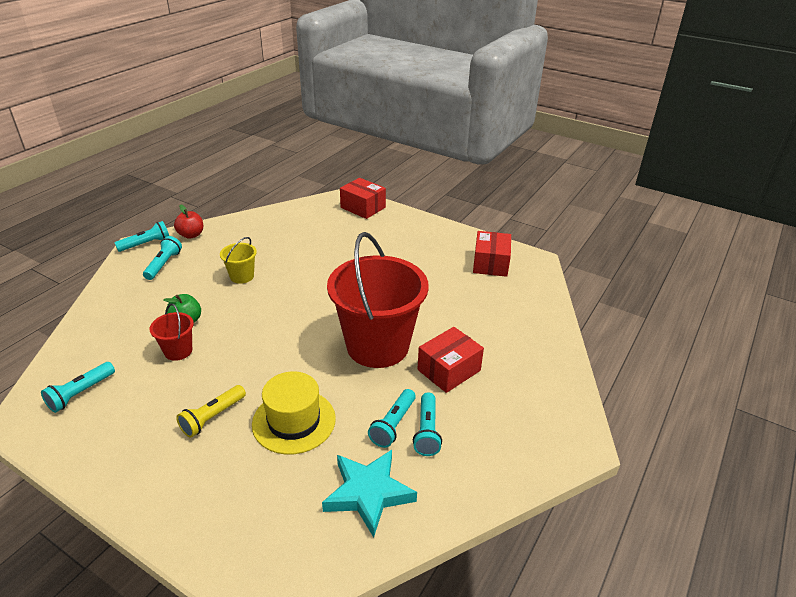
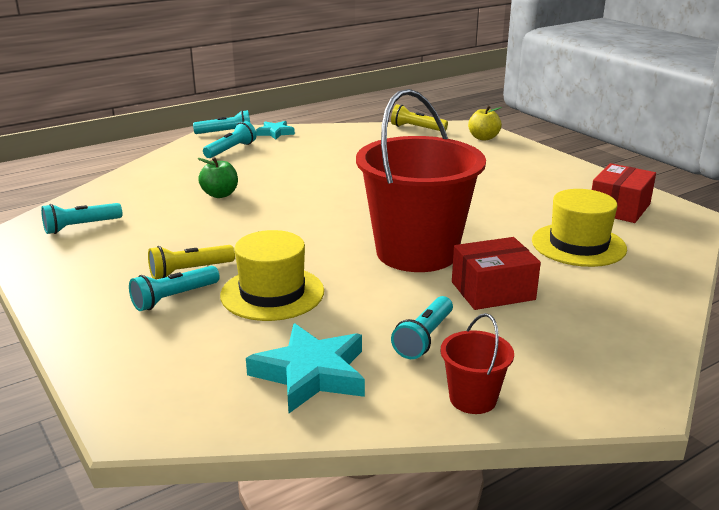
camera: 25 degrees right, 10 degrees down
(178, 351) = (195, 214): red bucket -> red bucket (473, 399)
(191, 235) = (275, 133): red apple -> turquoise star
(242, 276) = (304, 171): yellow bucket -> none
(306, 206) = (416, 128): none -> yellow flashlight
(363, 207) = (483, 138): red box -> yellow apple
(393, 425) = (386, 322): turquoise flashlight -> turquoise flashlight (174, 298)
(482, 308) = (578, 245): none -> yellow hat

